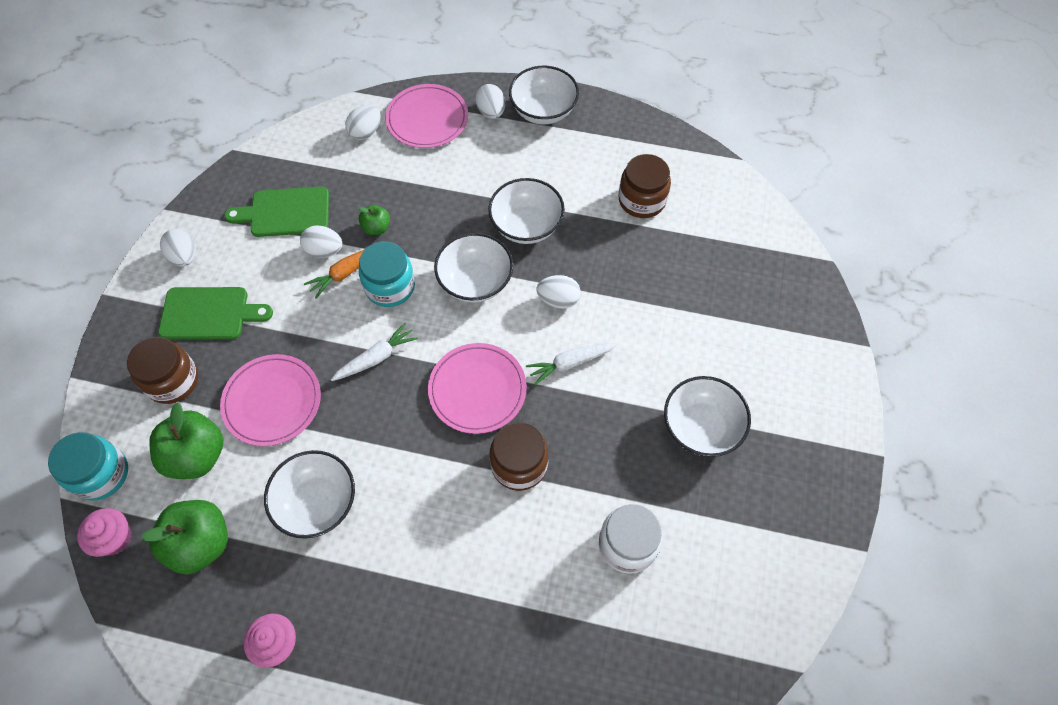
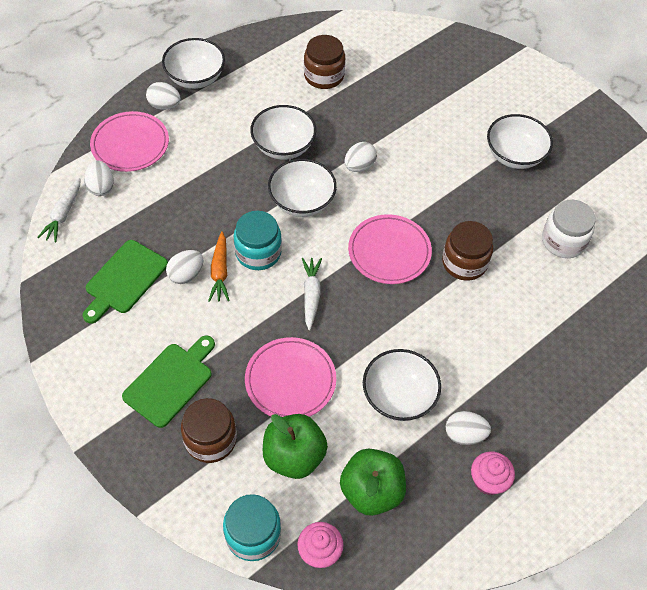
camera: 55 degrees left, 5 degrees down
(184, 257) = (97, 371): white egg -> white egg (464, 434)
(376, 228) = (198, 231): green apple -> none
(570, 363) = (413, 190): white carrot -> white carrot (63, 214)

